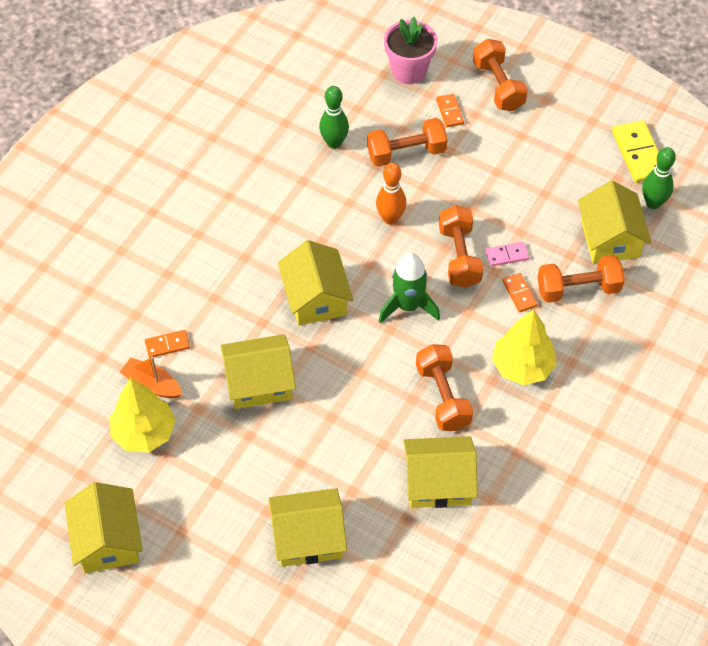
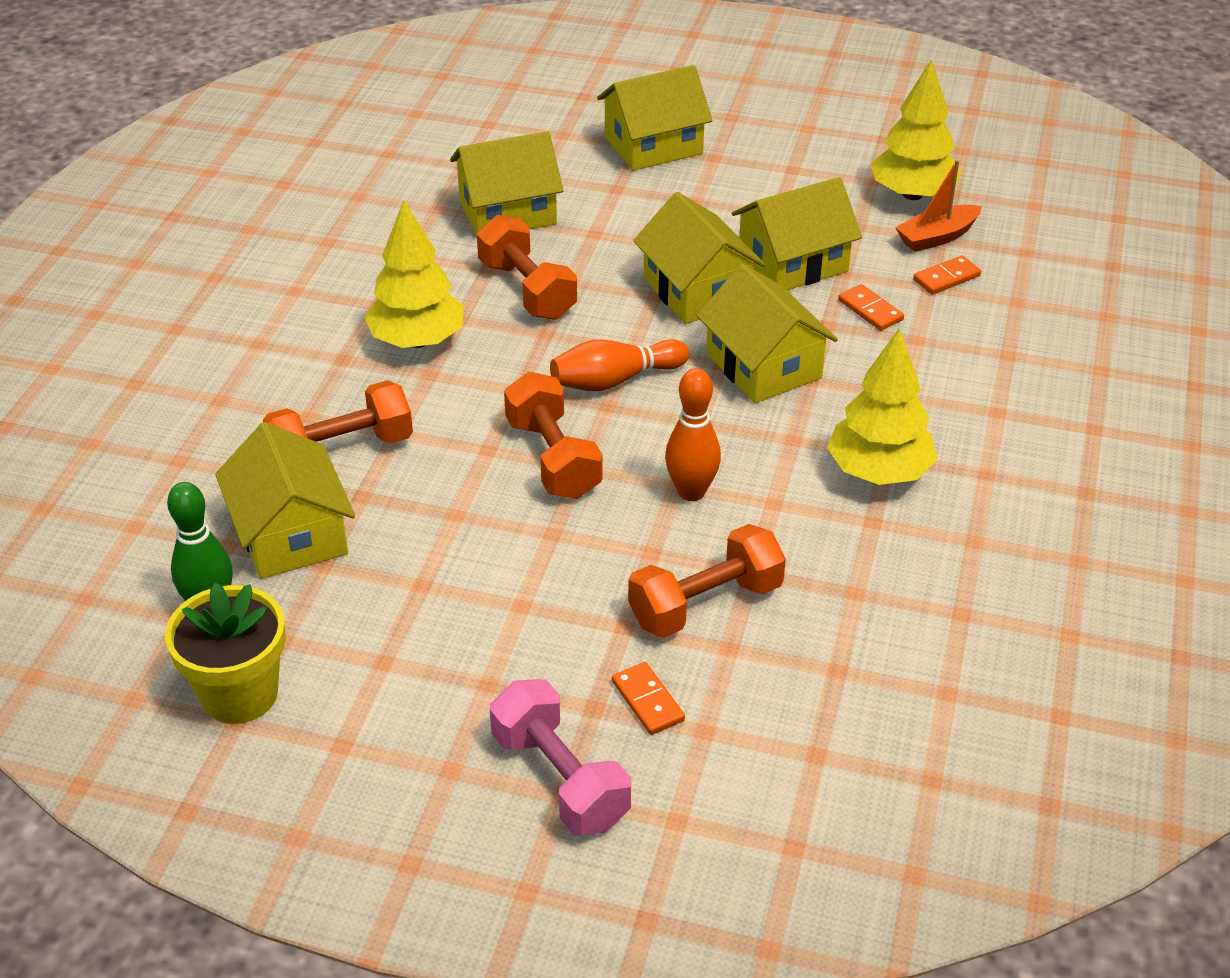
camera: 165 degrees right, 15 degrees down
(108, 540) = (888, 109): yellow house -> yellow house (697, 290)
(152, 384) = (937, 237): orange boat -> orange boat turned 135 degrees clockwise
(285, 209) = (879, 472): none -> yellow tree
(334, 143) = (850, 595): green bowling pin -> none
(408, 306) = (615, 380): green rocket -> orange bowling pin
(409, 71) = (765, 773): pink flower pot -> none
(498, 86) = (560, 779): orange dumbbell -> pink dumbbell
(507, 255) = (472, 475): pink domino -> none
(519, 294) = (439, 426): orange domino -> orange domino (870, 310)
(638, 154) = (239, 694): yellow domino -> yellow flower pot

